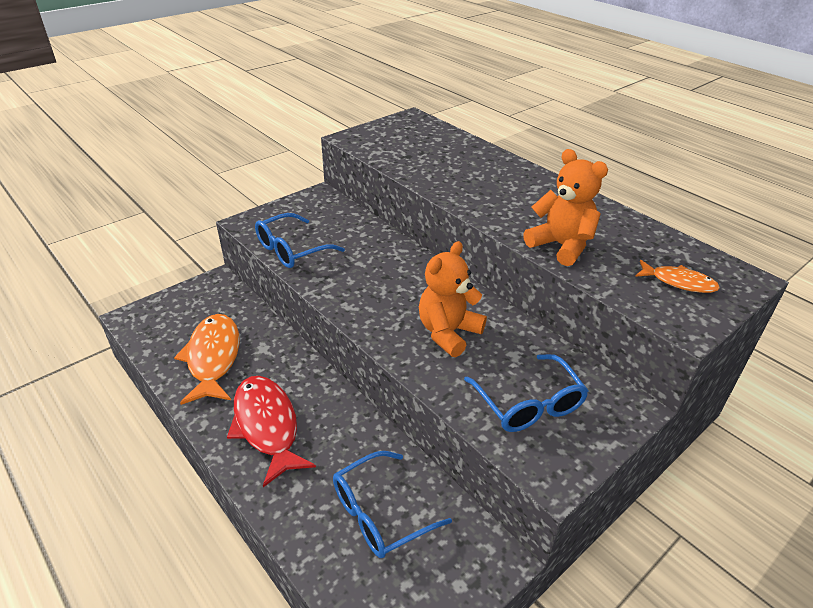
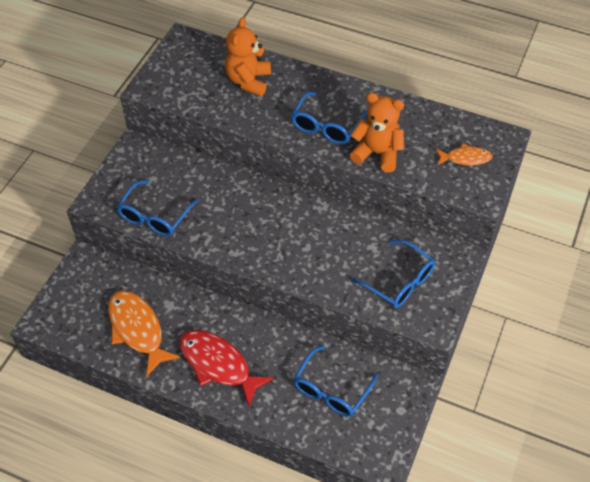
camera: 25 degrees left, 15 degrees up
(448, 333) = (320, 247): orange teddy bear -> orange teddy bear (248, 81)
(514, 208) = (326, 126): none -> blue glasses

